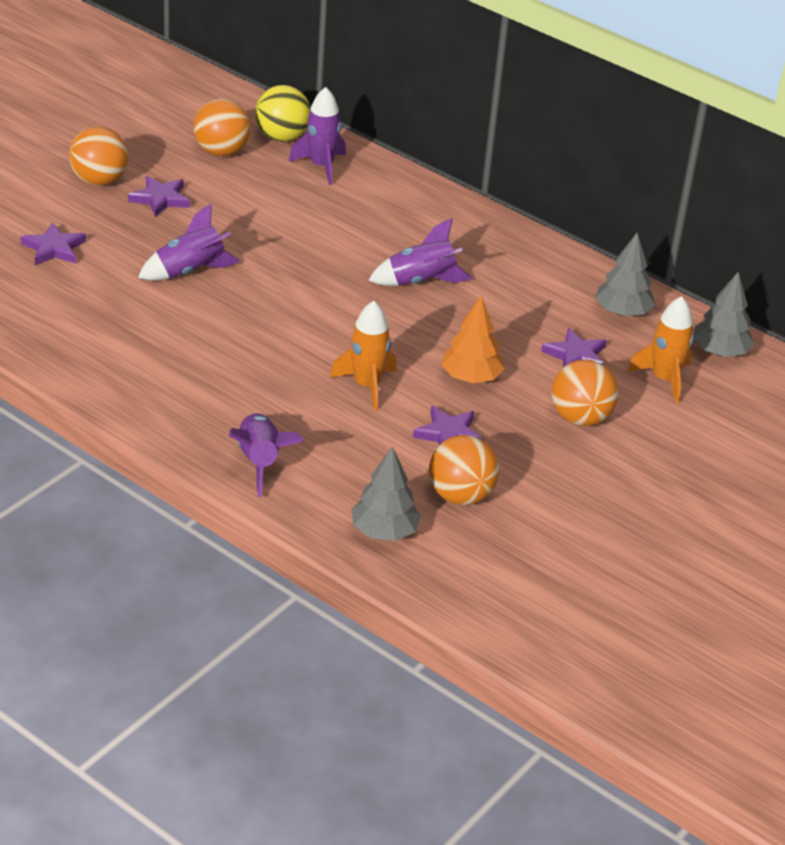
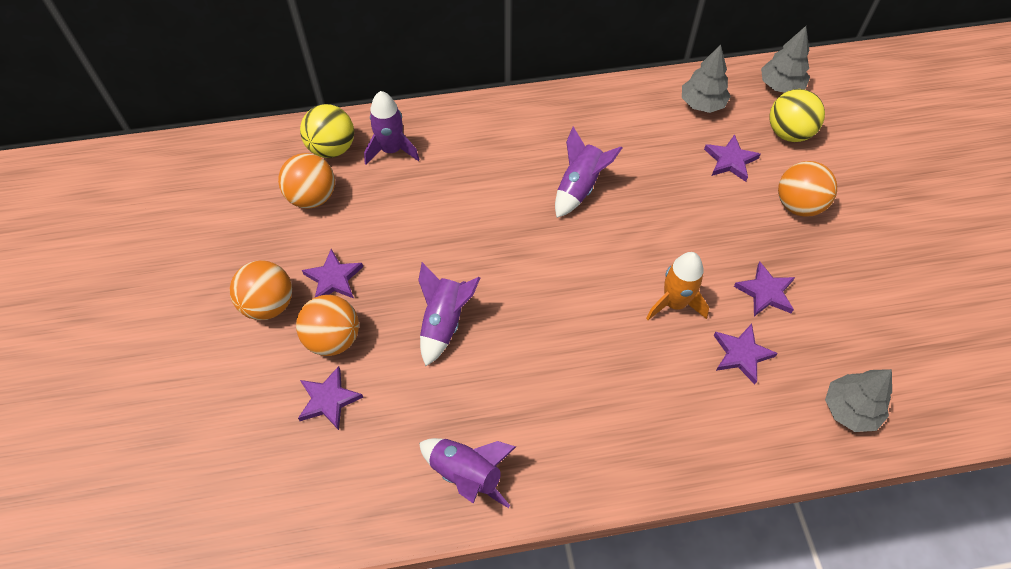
camera: 45 degrees left, 20 degrees up
(259, 462) = (716, 437): purple rocket -> purple rocket (466, 474)
(362, 445) = (741, 354): none -> purple star
(460, 496) = (838, 333): orange ball -> orange ball (333, 338)
(470, 377) = (711, 235): orange tree -> none
(664, 379) = (788, 133): orange rocket -> yellow ball

